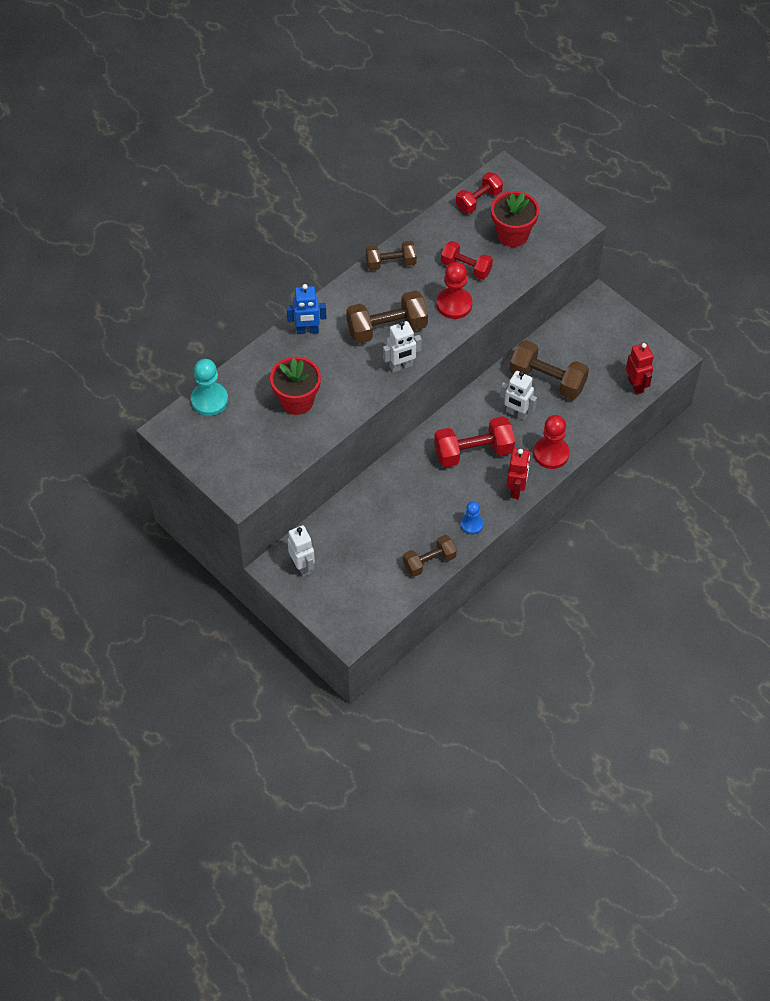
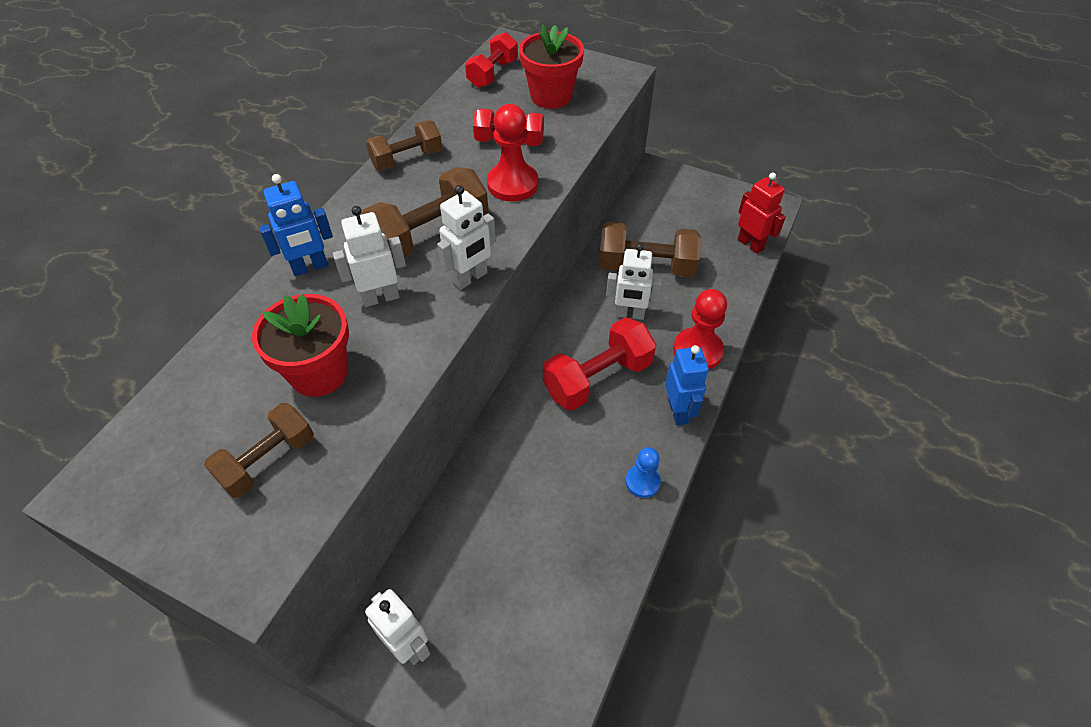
camera: 20 degrees left, 5 degrees down
(209, 400) = (162, 415): turquoise pawn -> none
(344, 363) = (380, 297): none -> white robot
(429, 561) = (607, 563): brown dumbbell -> brown dumbbell (268, 460)
(516, 489) = (678, 411): red robot -> blue robot

